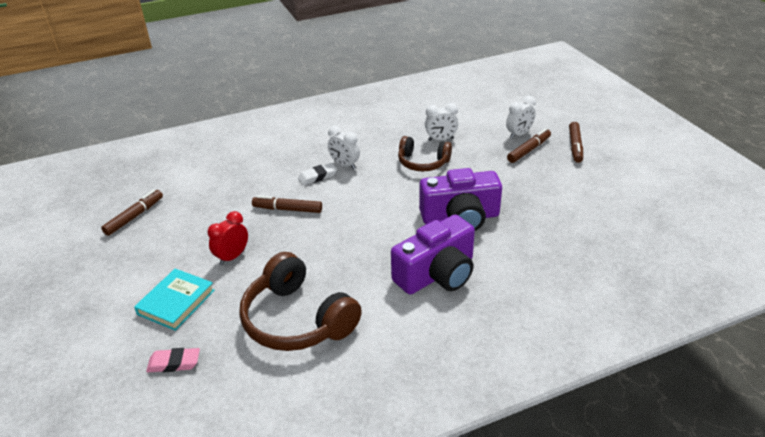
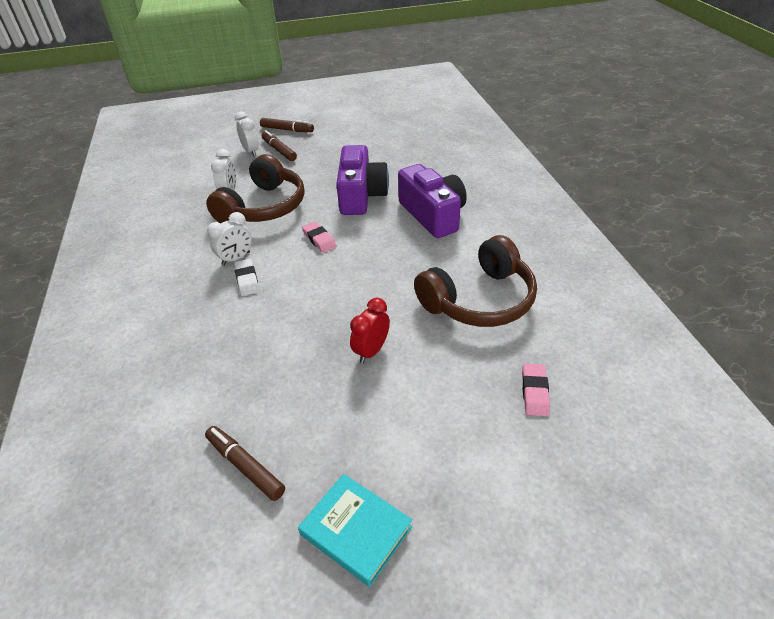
camera: 80 degrees left, 5 degrees up
(176, 302) = (440, 398): turquoise book -> turquoise book (356, 530)
(232, 257) = (371, 351): red clock -> red clock turned 75 degrees clockwise
(287, 209) = (299, 305): brown marker -> none
(378, 204) = (319, 240): none -> pink eraser
(423, 162) = (263, 207): brown headphones -> brown headphones, size x1.62

